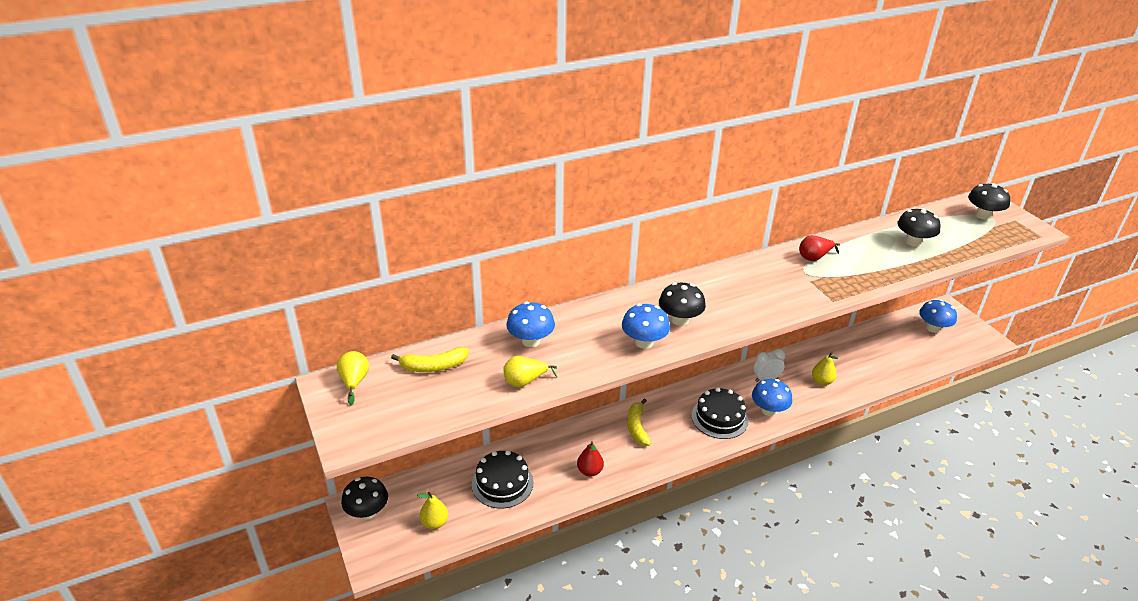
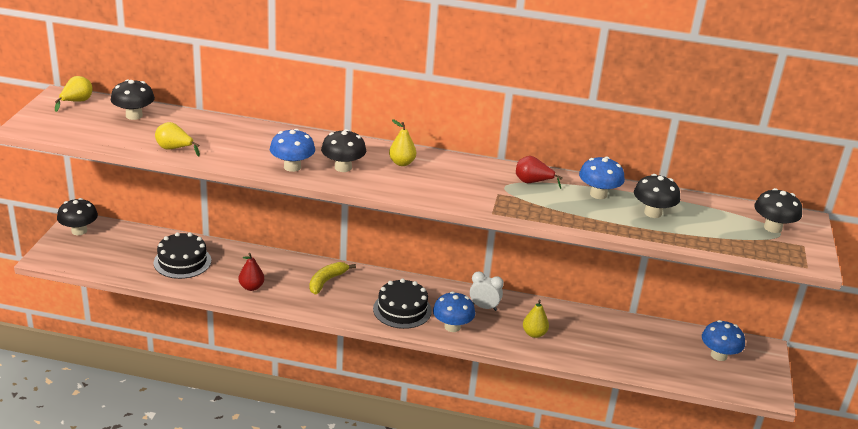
camera: 35 degrees right, 5 degrees down
(433, 366) = (134, 115): yellow banana -> black mushroom
(435, 523) = (109, 258): yellow pear -> yellow pear (402, 163)
(530, 341) = (217, 131): blue mushroom -> blue mushroom (598, 194)

